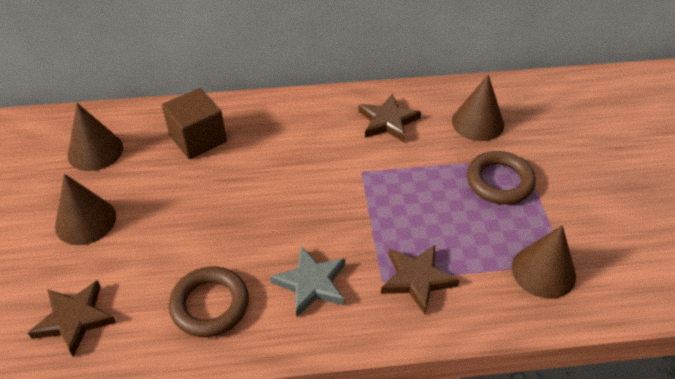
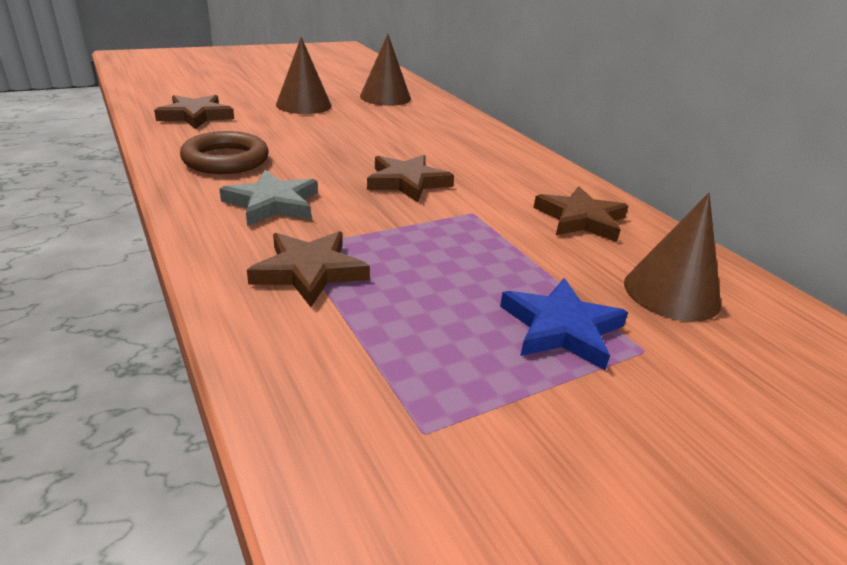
camera: 65 degrees right, 15 degrees down
(198, 139) = (437, 128): brown cube -> none
(301, 192) = (407, 182): none -> brown star
(499, 181) = (561, 328): brown ring -> blue star
(543, 271) = (386, 401): brown cone -> none

